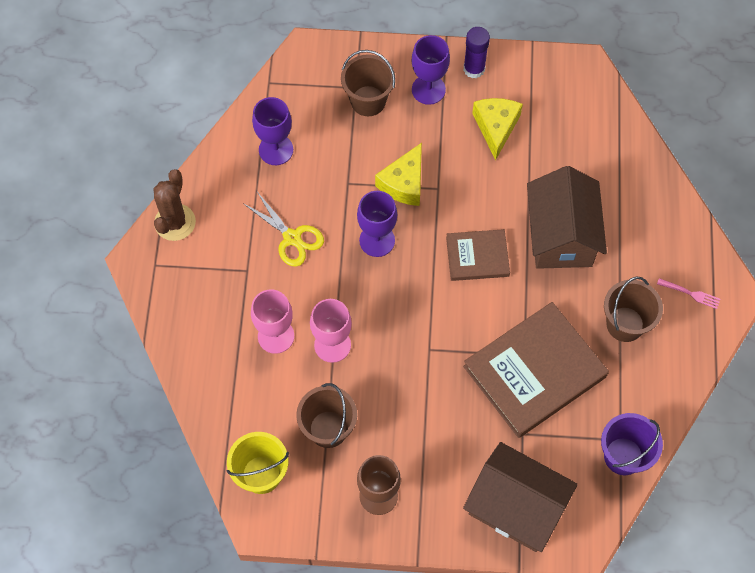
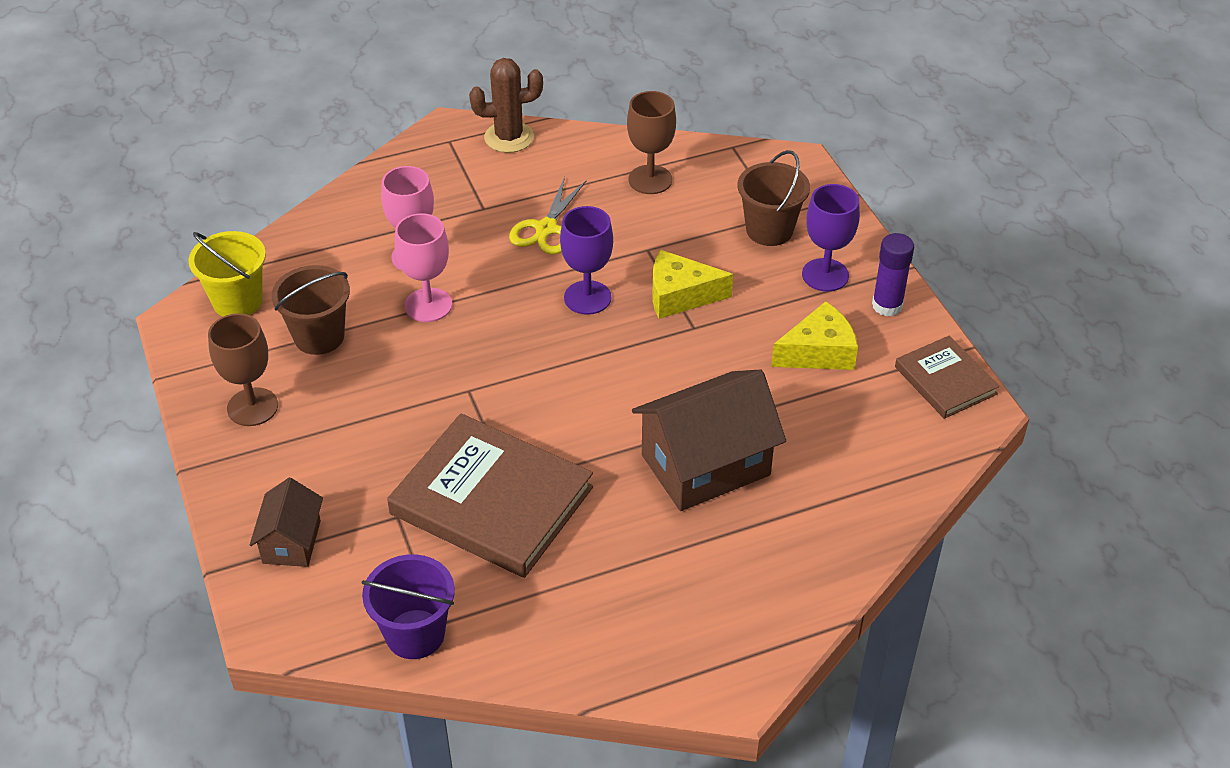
camera: 65 degrees right, 20 degrees down
(276, 150) = (650, 180): purple goblet -> brown goblet
(477, 256) = (622, 393): brown book -> brown book (945, 380)
(516, 507) = (291, 542): brown house -> brown house, size x0.54
(625, 324) = (615, 574): brown bucket -> none
(690, 293) = (706, 635): pink fork -> none

